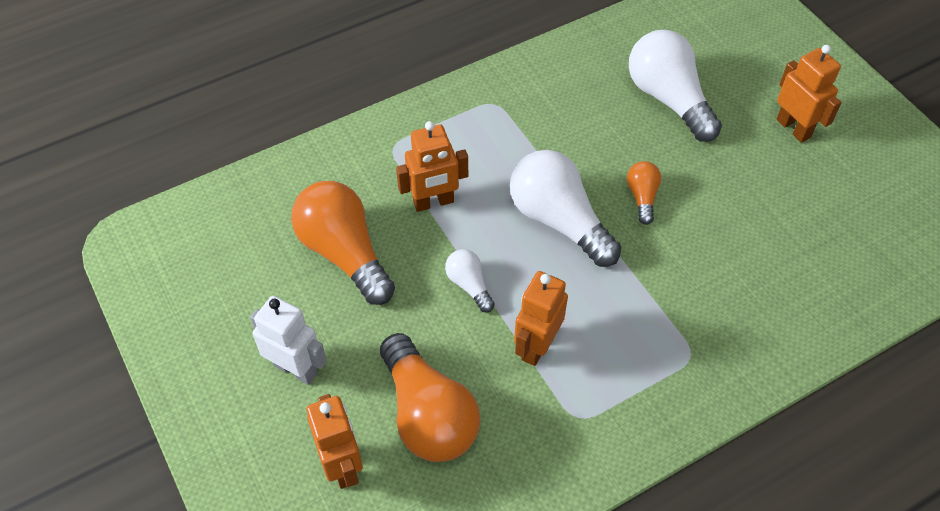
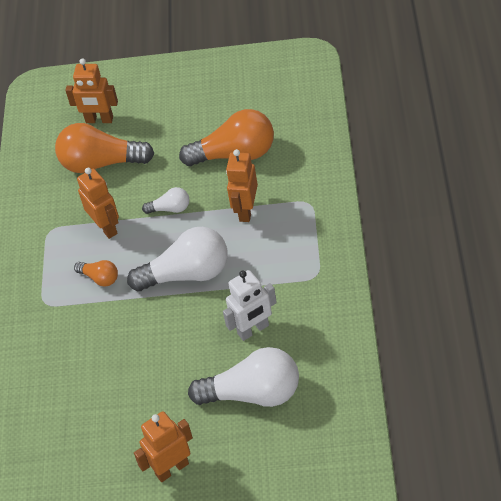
camera: 125 degrees right, 5 degrees down
(296, 369) = (170, 114): white robot -> white robot (253, 330)
(642, 197) = (174, 332): orange light bulb -> orange light bulb (100, 278)
(793, 128) = (172, 468): orange robot -> orange robot turned 150 degrees clockwise

